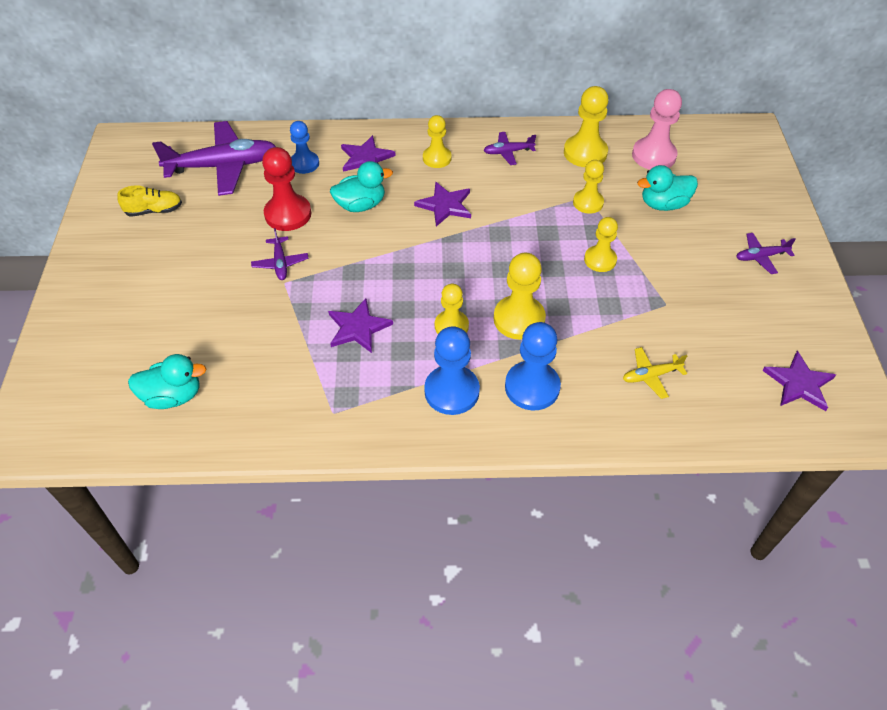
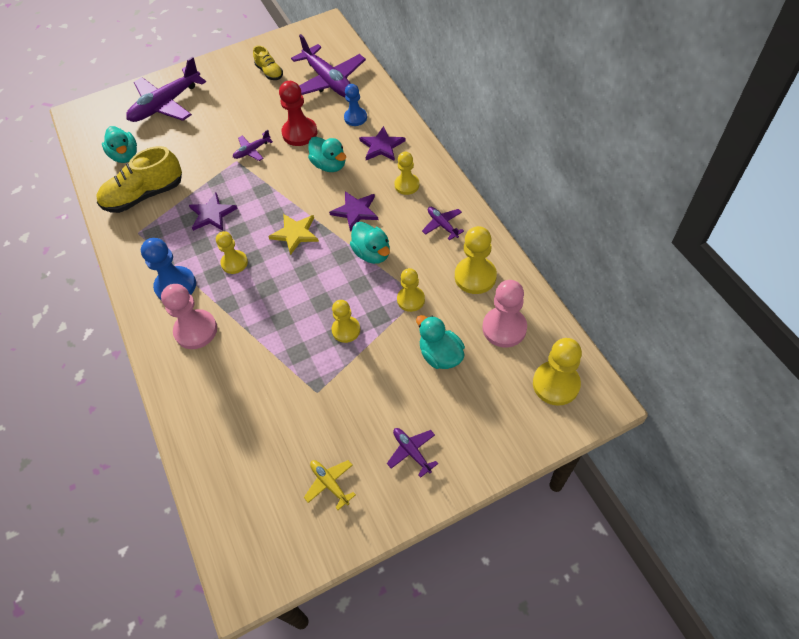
camera: 70 degrees right, 5 degrees up
(111, 327) = (166, 104): none -> purple plane
(270, 390) = (144, 195): none -> yellow shoe
(443, 262) = (295, 233): none -> yellow star
(512, 211) = (372, 253): none -> turquoise duck
(519, 319) = (258, 299): yellow pawn -> yellow pawn (556, 384)
(532, 387) = (196, 330): blue pawn -> pink pawn
(650, 376) = (235, 403): yellow plane -> yellow plane (330, 483)
(799, 383) = (267, 518): purple star -> none

